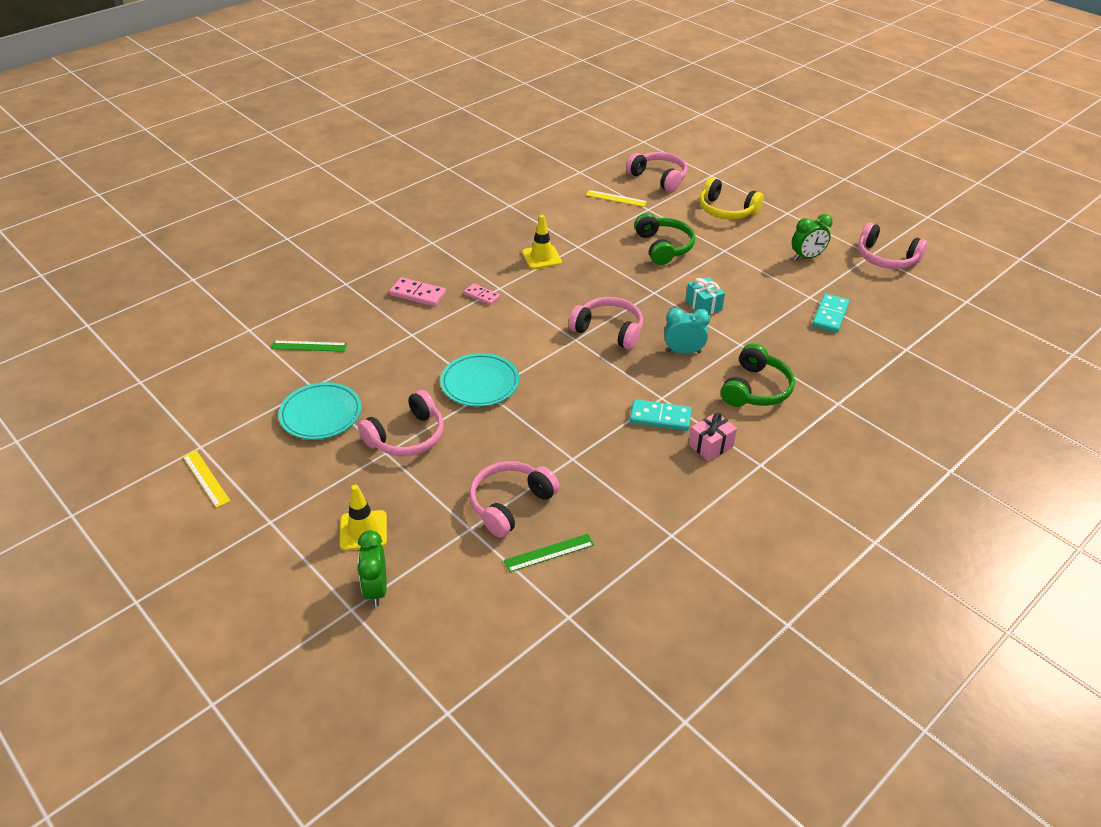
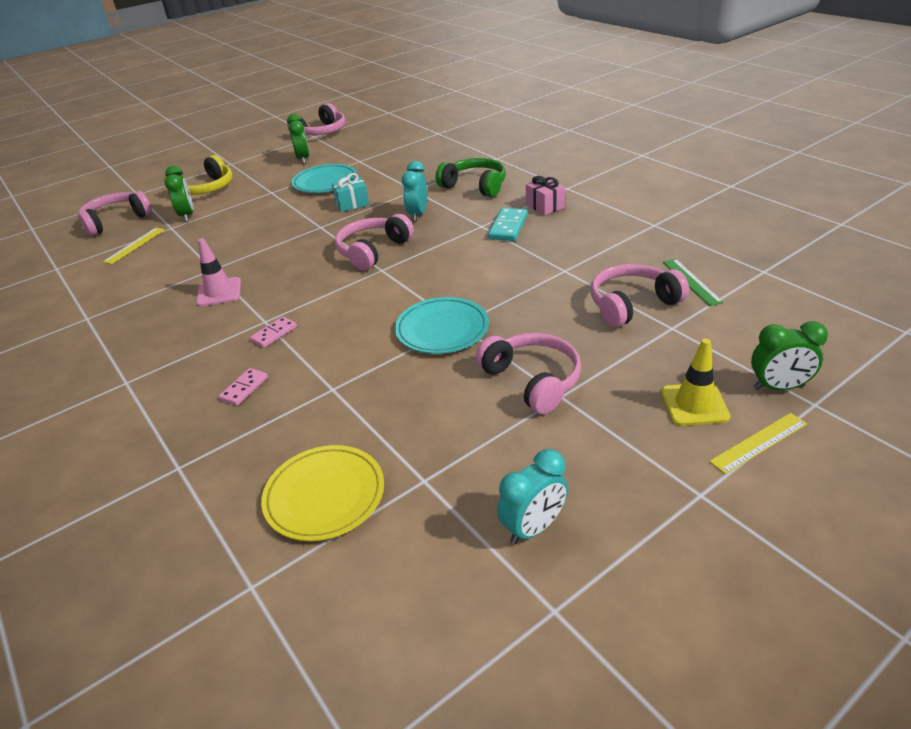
camera: 80 degrees left, 5 degrees down
(206, 478) = (627, 588): yellow ruler -> yellow ruler (758, 442)
(261, 438) = (533, 528): none -> turquoise clock
(309, 346) = (324, 496): green ruler -> yellow plate
(321, 414) = (484, 464): turquoise plate -> turquoise plate (325, 182)
(417, 294) = (244, 388): pink domino -> pink domino, size x0.65
(510, 504) = (632, 304): pink headphones -> pink headphones turned 105 degrees clockwise
(541, 257) = (219, 292): yellow traffic cone -> pink traffic cone
(663, 247) = (246, 220): green headphones -> none
(670, 212) = (187, 216): none -> green clock
(830, 315) = (387, 155): turquoise domino -> none

